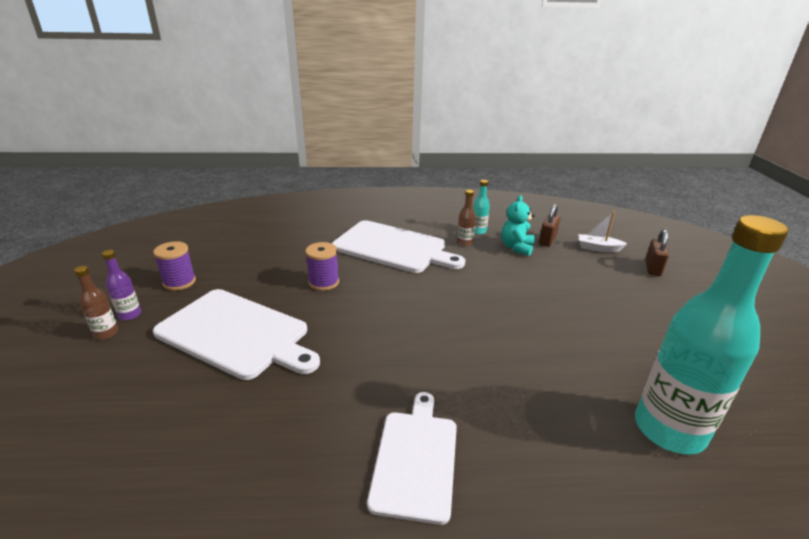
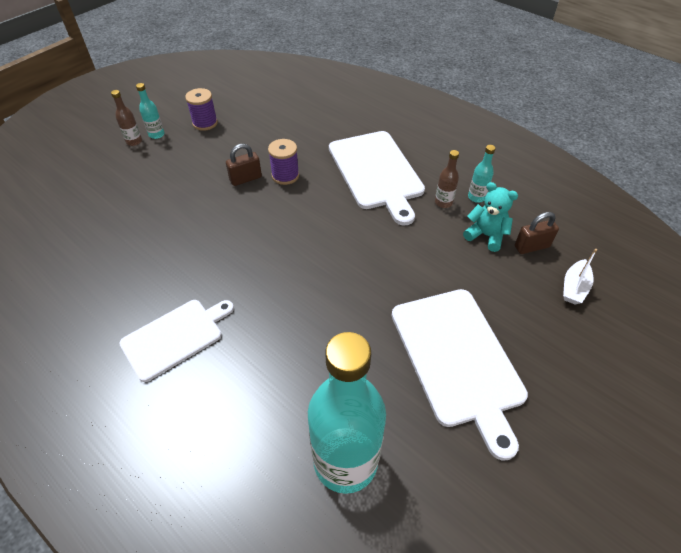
camera: 45 degrees right, 20 degrees up
(130, 315) = (156, 134): purple bottle -> turquoise bottle
(236, 334) = (190, 184): white cutting board -> white cutting board (457, 359)
(516, 247) = (486, 235): turquoise teddy bear -> turquoise teddy bear turned 60 degrees clockwise
(598, 248) = (574, 287): white boat -> white boat turned 120 degrees counterclockwise
(652, 268) = (597, 346): brown padlock -> brown padlock (246, 179)

